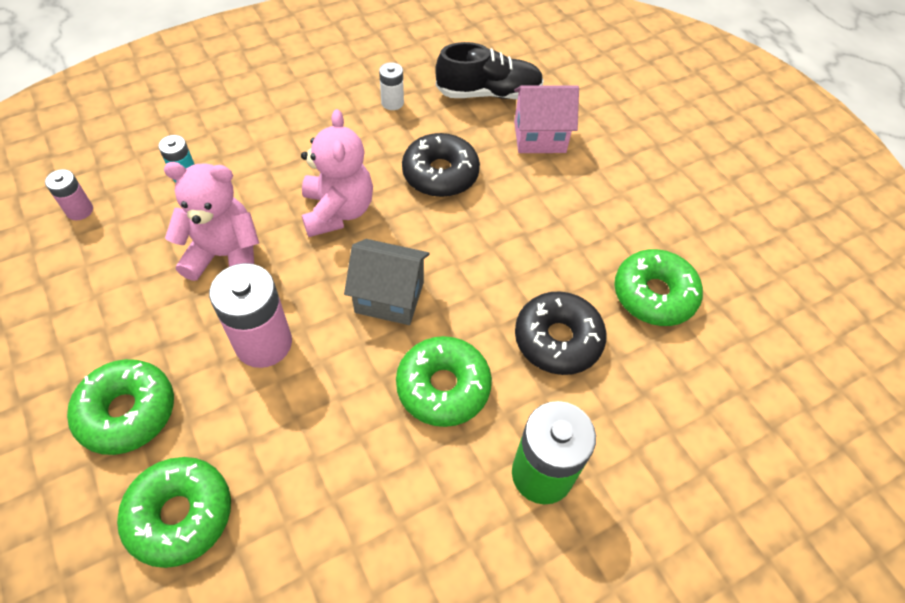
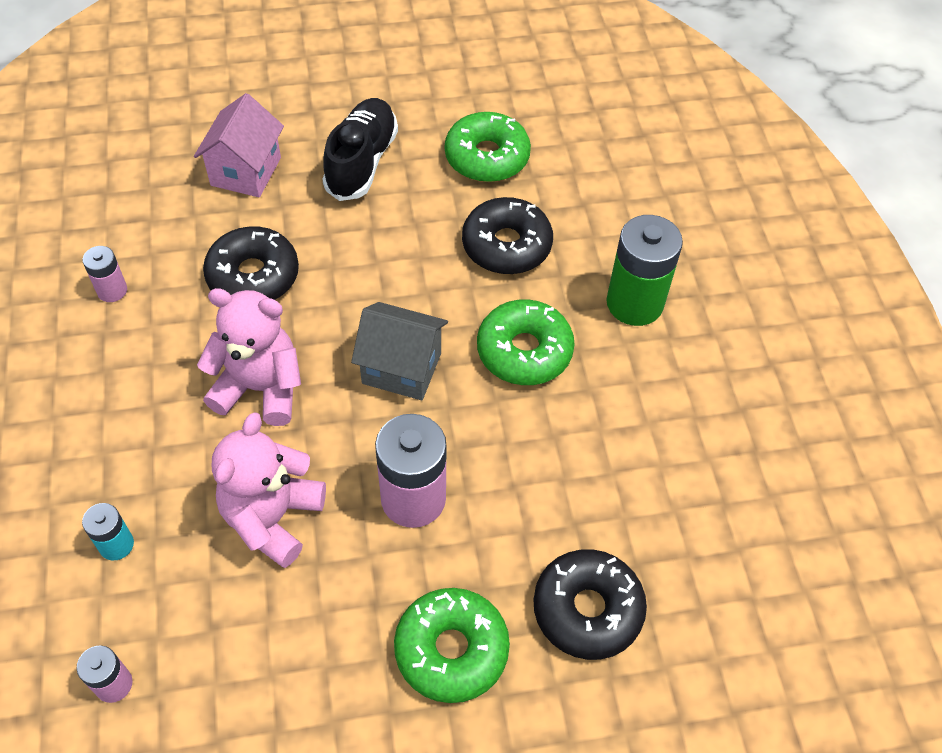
camera: 70 degrees left, 0 degrees up
(180, 515) = (587, 609): green donut -> black donut
(389, 297) = (401, 368): grey house -> grey house turned 75 degrees clockwise
(392, 102) = (112, 290): white battery -> pink battery
(489, 93) = (152, 193): black shoe -> black shoe (362, 162)

